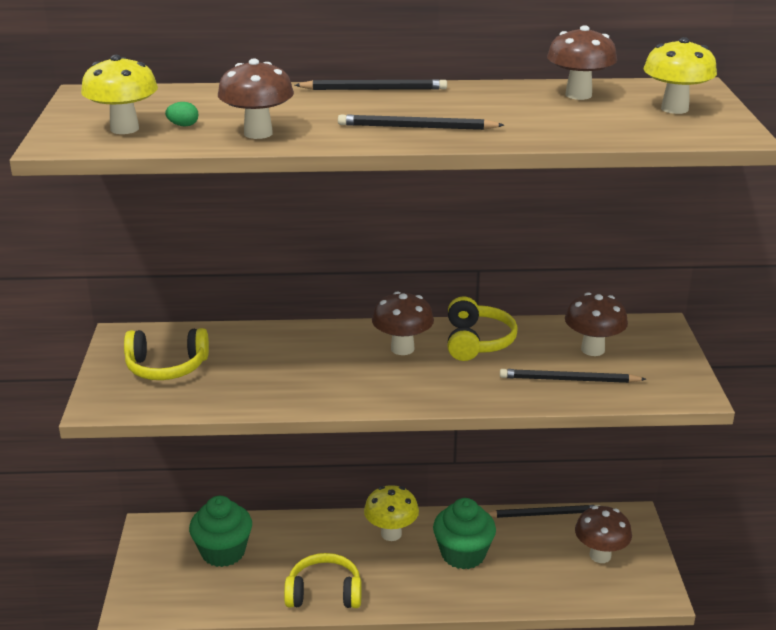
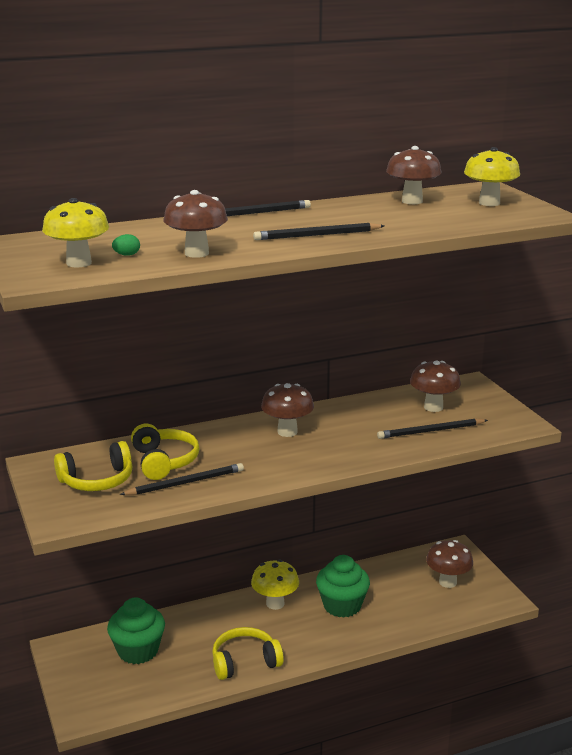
camera: 20 degrees left, 5 degrees down
(477, 341) = (342, 416): yellow headphones -> yellow headphones (164, 461)
(544, 514) = (388, 561): black pencil -> black pencil (186, 483)

